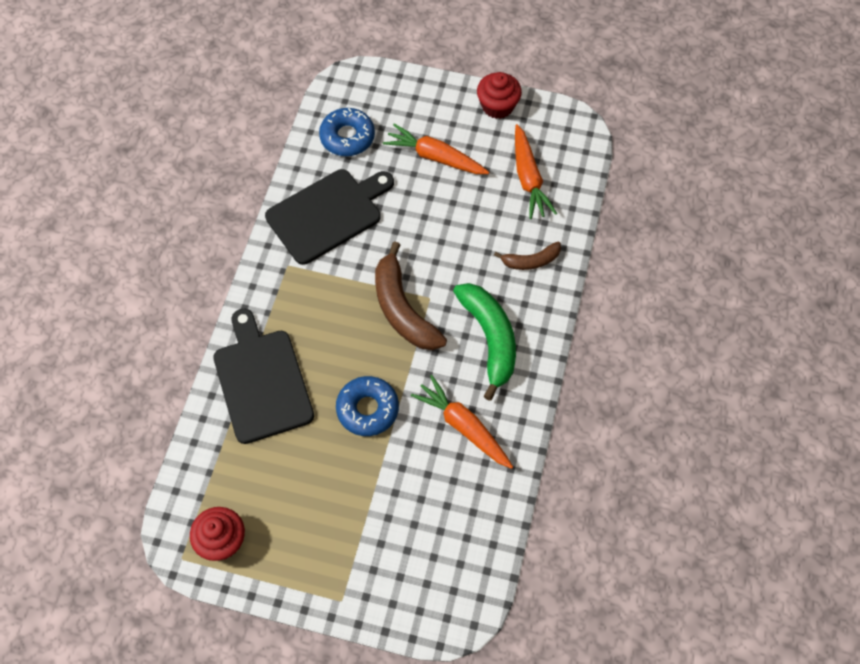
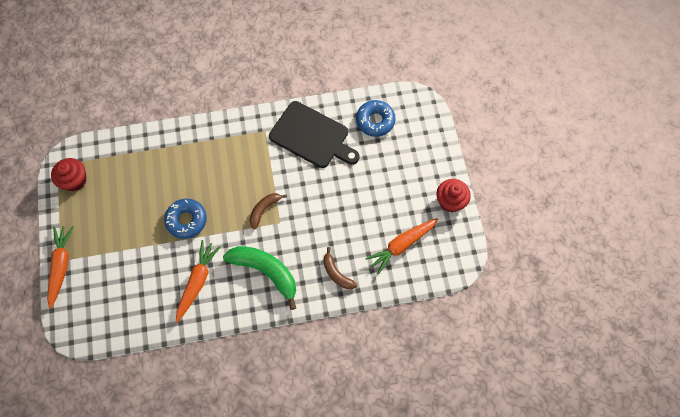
camera: 65 degrees right, 5 degrees up
(261, 381) = (180, 154): black cutting board -> none
(402, 309) = (264, 210): brown banana -> brown banana, size x0.55
(435, 157) = (387, 180): orange carrot -> orange carrot (61, 266)
(490, 339) = (266, 272): green banana -> green banana turned 105 degrees counterclockwise

